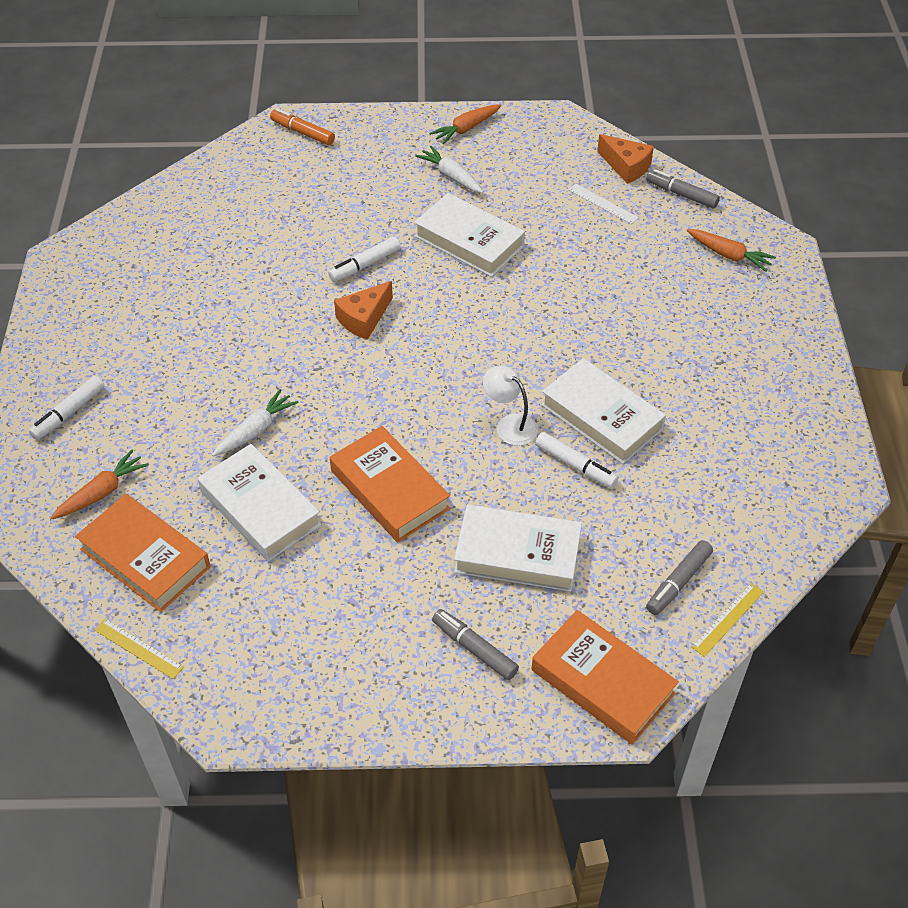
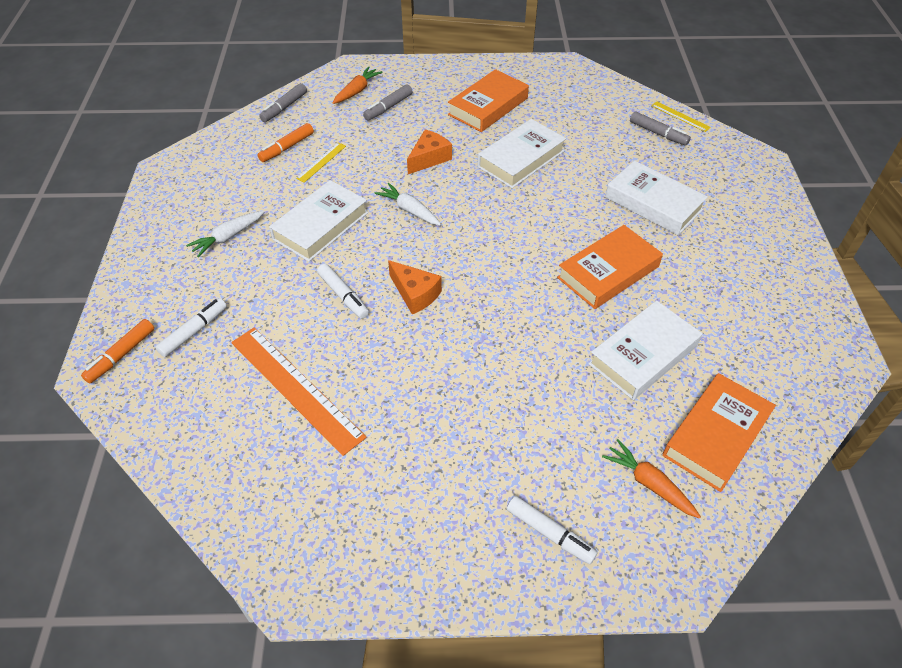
camera: 90 degrees left, 0 degrees up
(138, 648) = (808, 428): yellow ruler -> yellow ruler (321, 162)
(252, 241) = (296, 388): none -> orange ruler
(256, 430) = (556, 365): white carrot -> white carrot (409, 210)
(466, 129) = (159, 227): orange carrot -> none
(474, 648) = (738, 225): grey marker -> grey marker (388, 107)
(510, 425) = (533, 205): white lamp -> none
(517, 554) = (653, 203): white book -> white book turned 60 degrees counterclockwise
(575, 465) = (568, 173): white marker -> white marker (194, 331)
(602, 682) = (743, 168): orange book -> orange book (488, 106)
(603, 204) = (287, 148): white ruler -> orange marker
(626, 167) = (243, 133): orange cheese -> orange cheese (429, 158)

